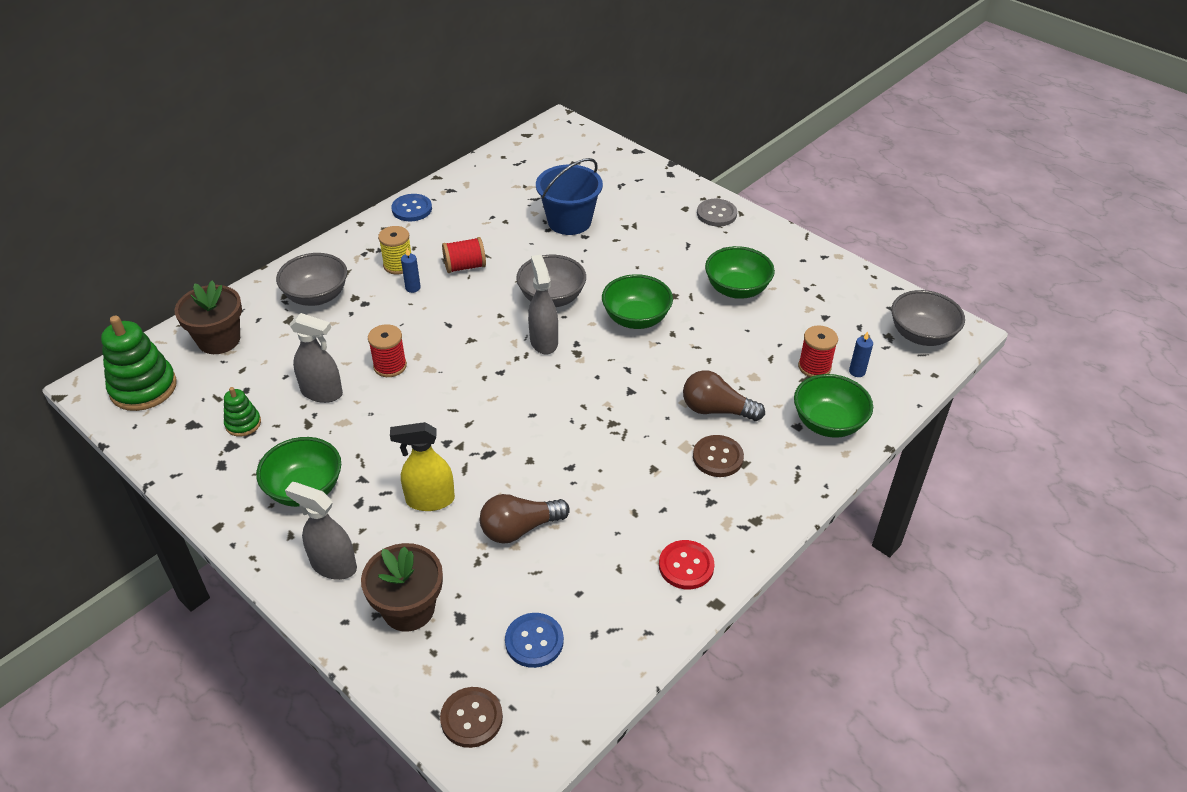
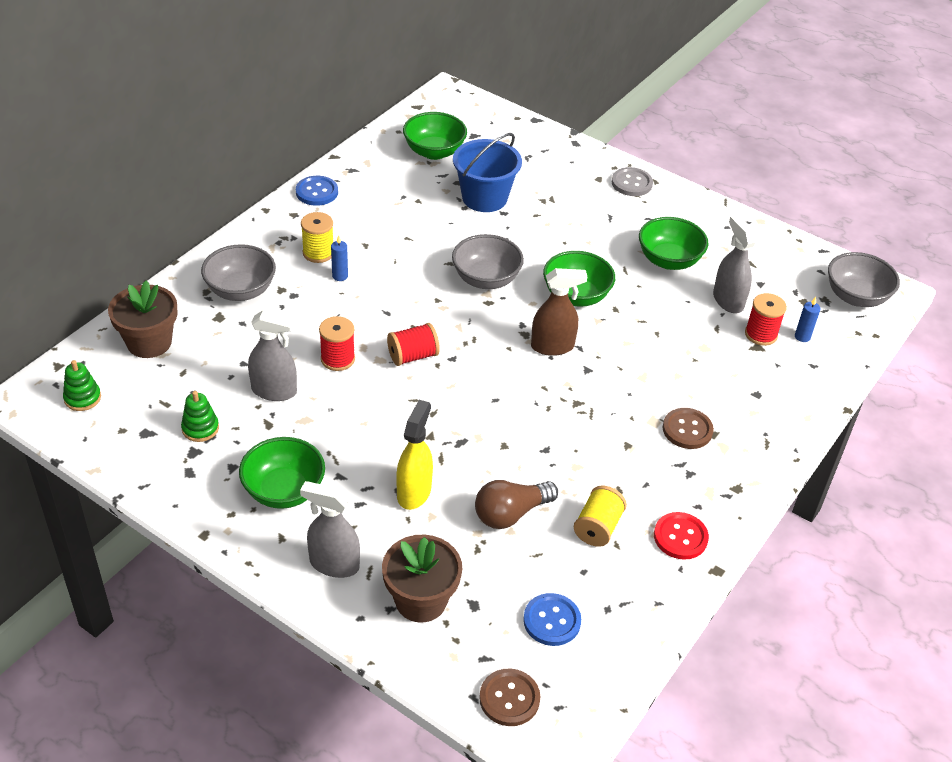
camera: 10 degrees left, 0 degrees up
(143, 388) = (82, 398): green stacking toy -> green stacking toy, size x0.53
(430, 500) = (414, 492): yellow spray bottle -> yellow spray bottle turned 120 degrees clockwise
(465, 266) = (388, 251): red spool -> red spool (412, 356)
(543, 341) = (488, 324): grey spray bottle -> grey spray bottle (728, 300)
(601, 366) = (552, 346): none -> brown spray bottle
(603, 549) = (597, 527): none -> yellow spool
(716, 410) = (675, 383): brown light bulb -> none
(828, 423) = (785, 389): green bowl -> green bowl (434, 152)

